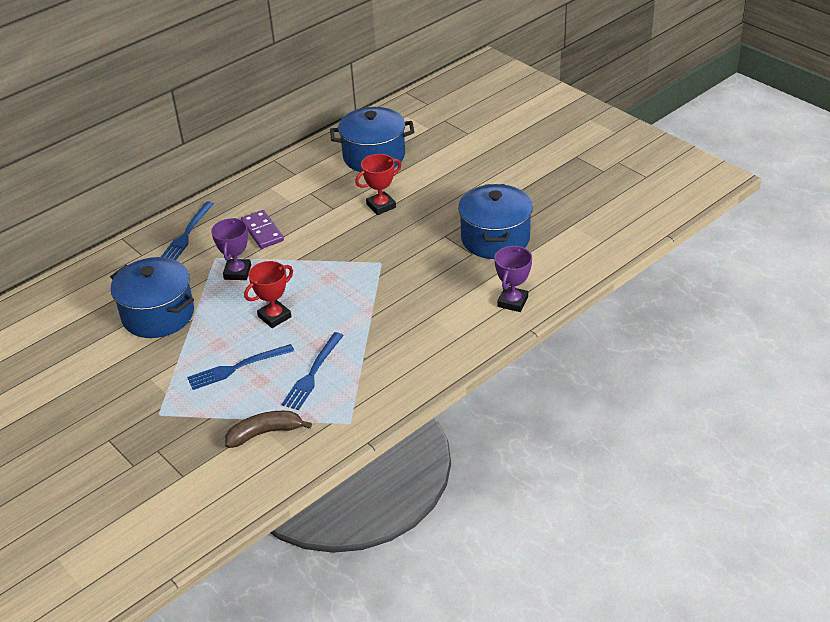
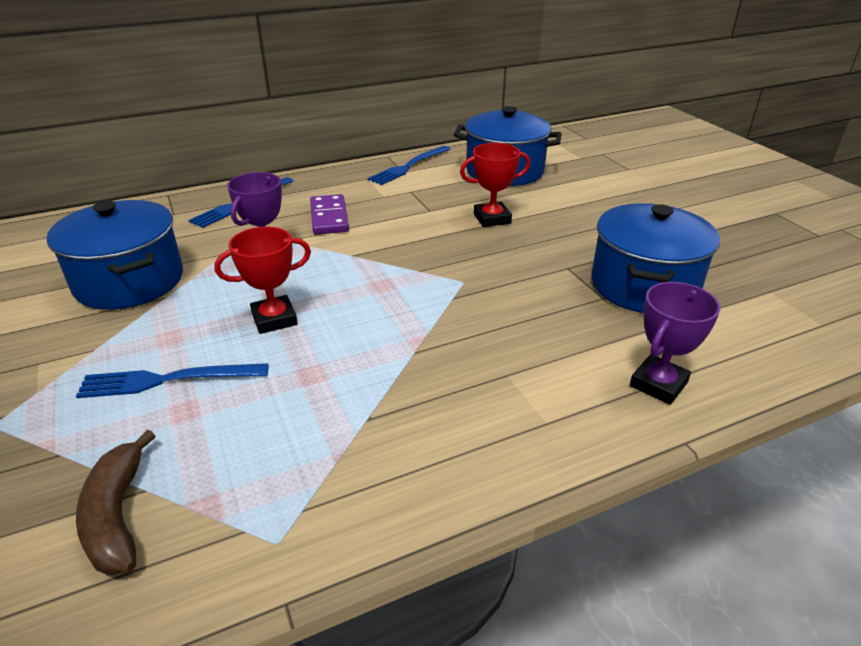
camera: 15 degrees right, 5 degrees down
(265, 433) = (117, 515): brown banana -> brown banana turned 105 degrees counterclockwise
(313, 373) = (273, 421): blue fork -> blue fork (409, 166)

